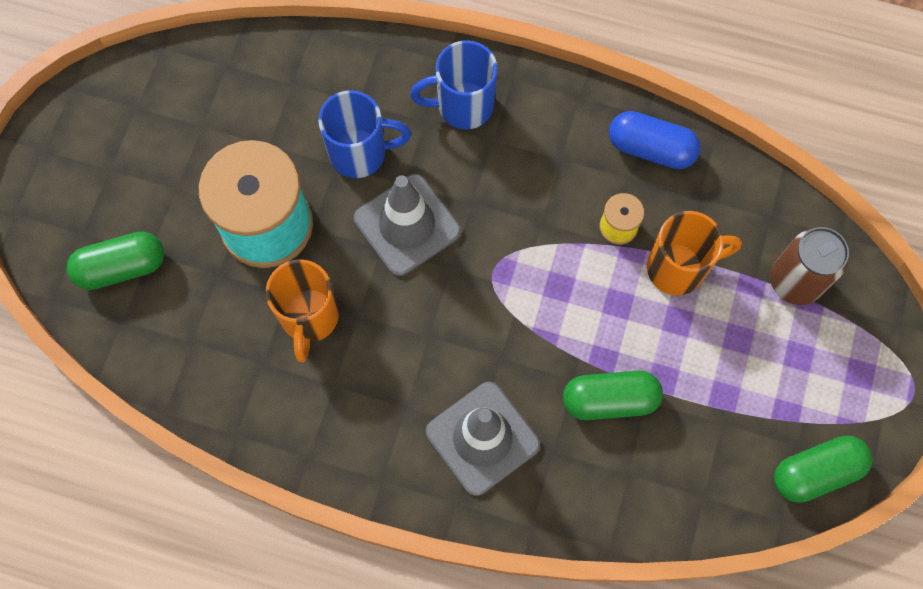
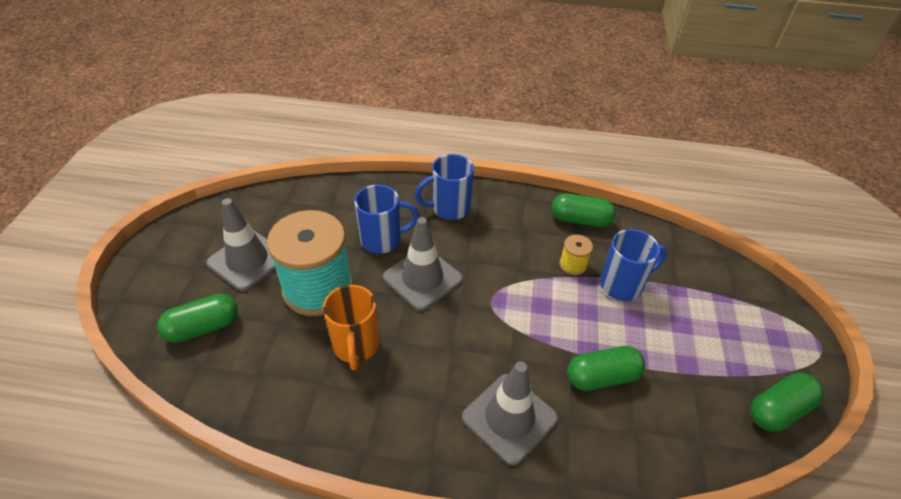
camera: 10 degrees left, 25 degrees down
(175, 168) = (247, 260): none -> grey traffic cone
(650, 148) = (580, 220): blue capsule -> green capsule
(678, 268) = (622, 285): orange mug -> blue mug
(794, 281) = (705, 285): brown can -> none

